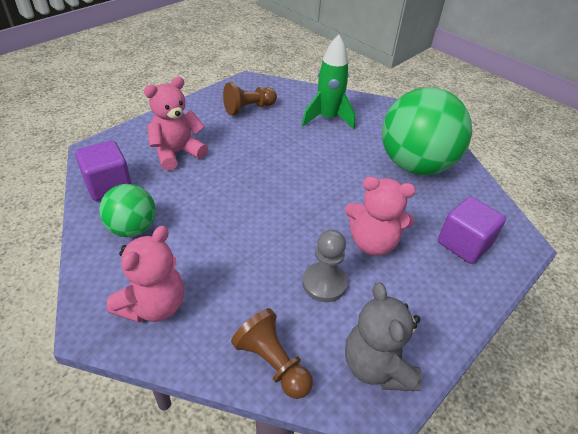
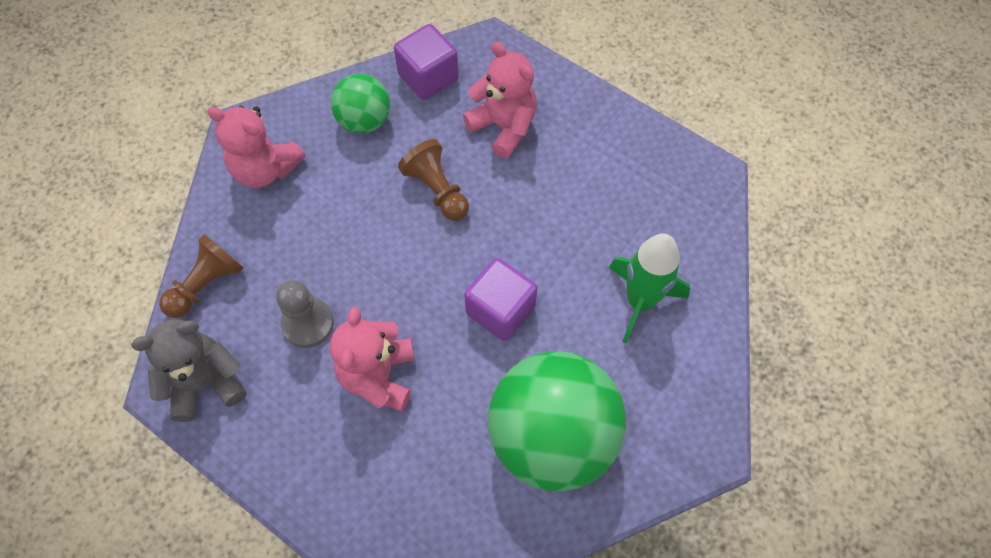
camera: 85 degrees right, 20 degrees up
(248, 108) = (632, 188): brown pawn -> brown pawn (437, 190)
(464, 244) = (392, 496): purple cube -> purple cube (500, 310)

